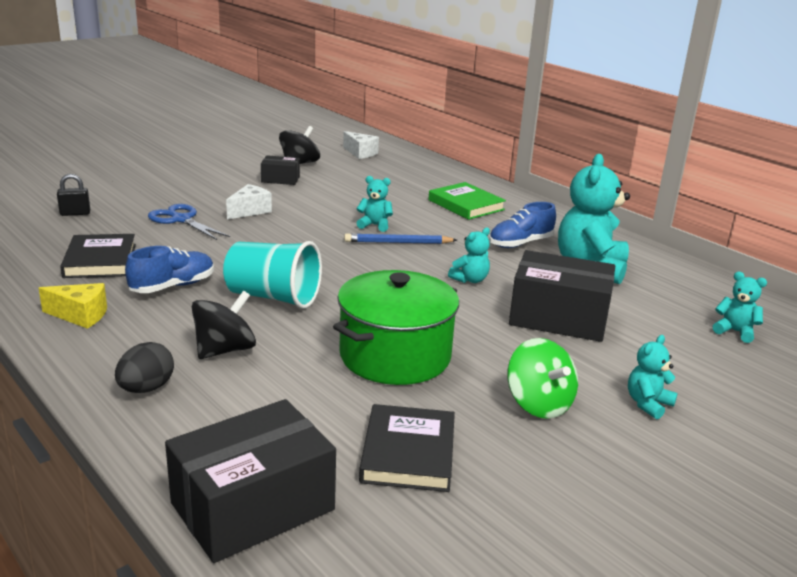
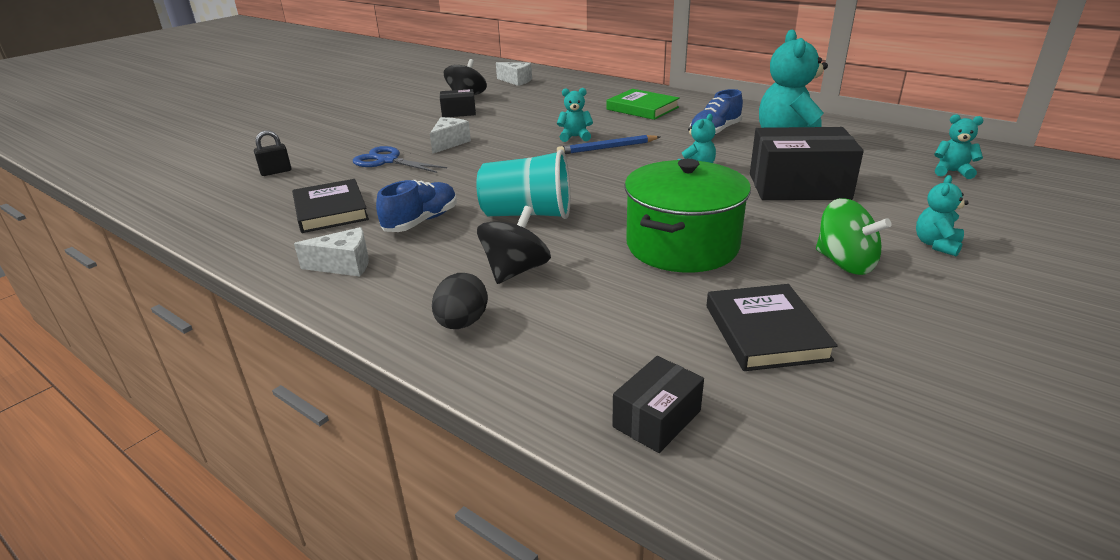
camera: 10 degrees left, 5 degrees up
(80, 315) = (344, 265): yellow cheese -> white cheese
(253, 506) = (657, 419): black box -> black box, size x0.52

